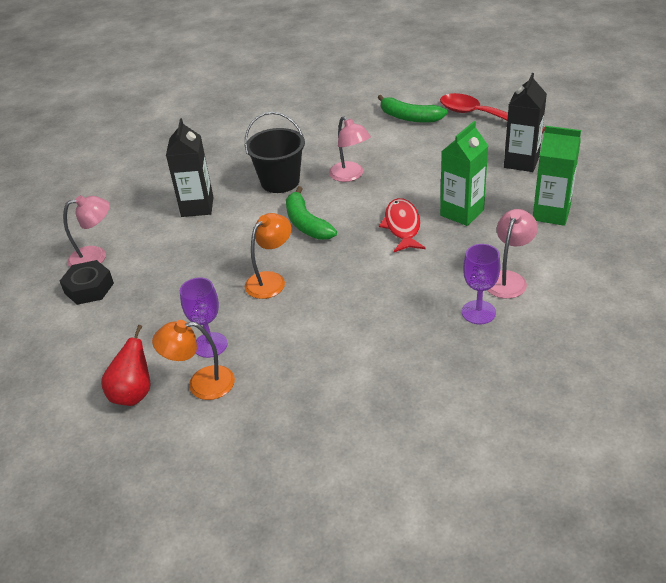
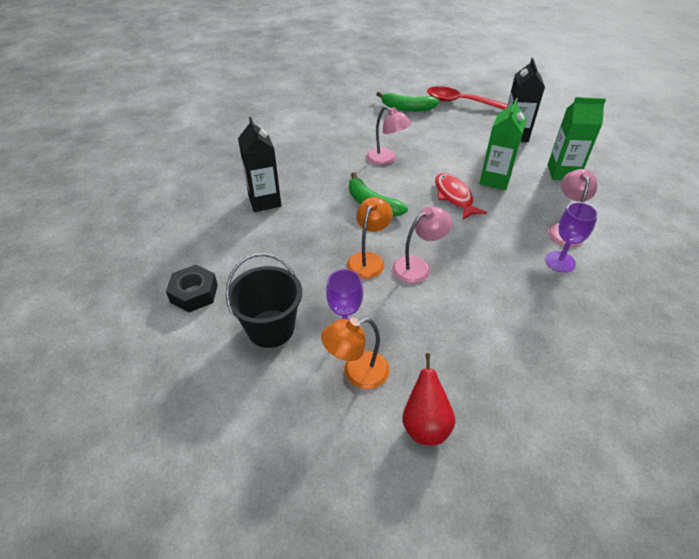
camera: 20 degrees left, 5 degrees up
(95, 257) = (186, 261): pink lamp -> pink lamp (418, 266)
(133, 394) = (293, 397): red pear -> red pear (425, 425)
(280, 181) = (329, 170): black bucket -> black bucket (271, 328)

